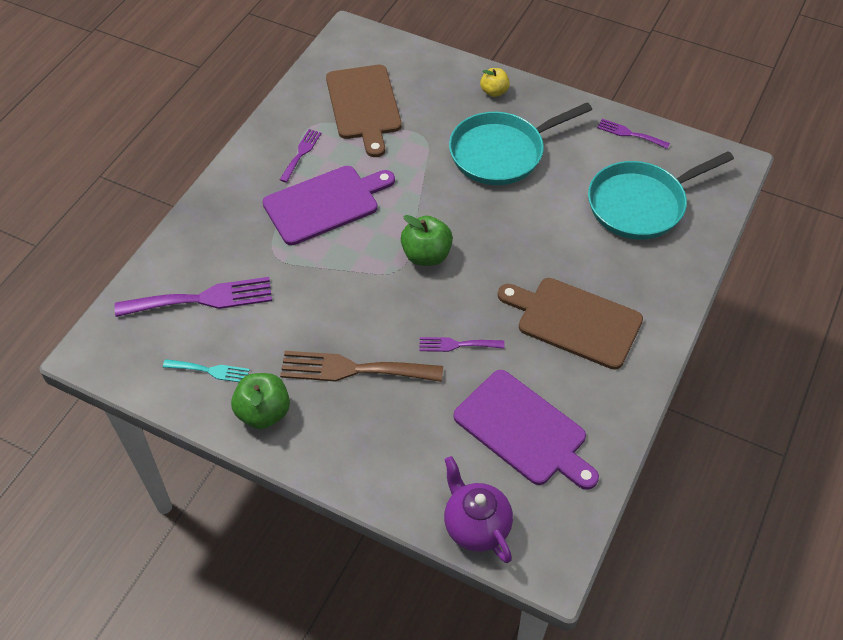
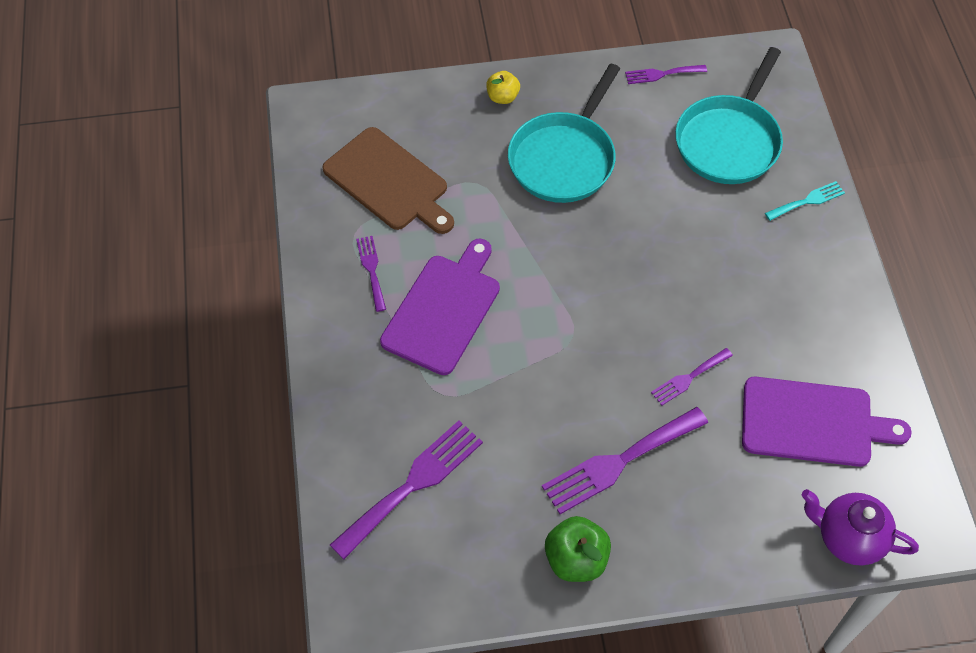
camera: 35 degrees left, 5 degrees up
(210, 371) = (488, 552): turquoise fork -> turquoise fork (807, 201)
(353, 369) = (619, 462): brown fork -> purple fork
(426, 255) = (586, 306): green apple -> none
(575, 321) = (768, 291): brown cutting board -> none

